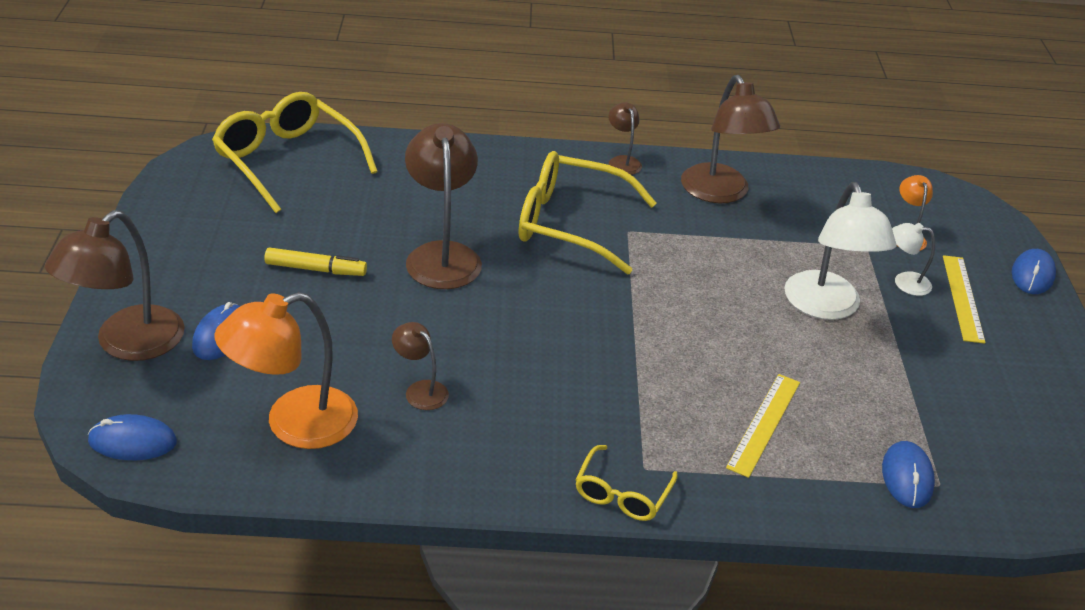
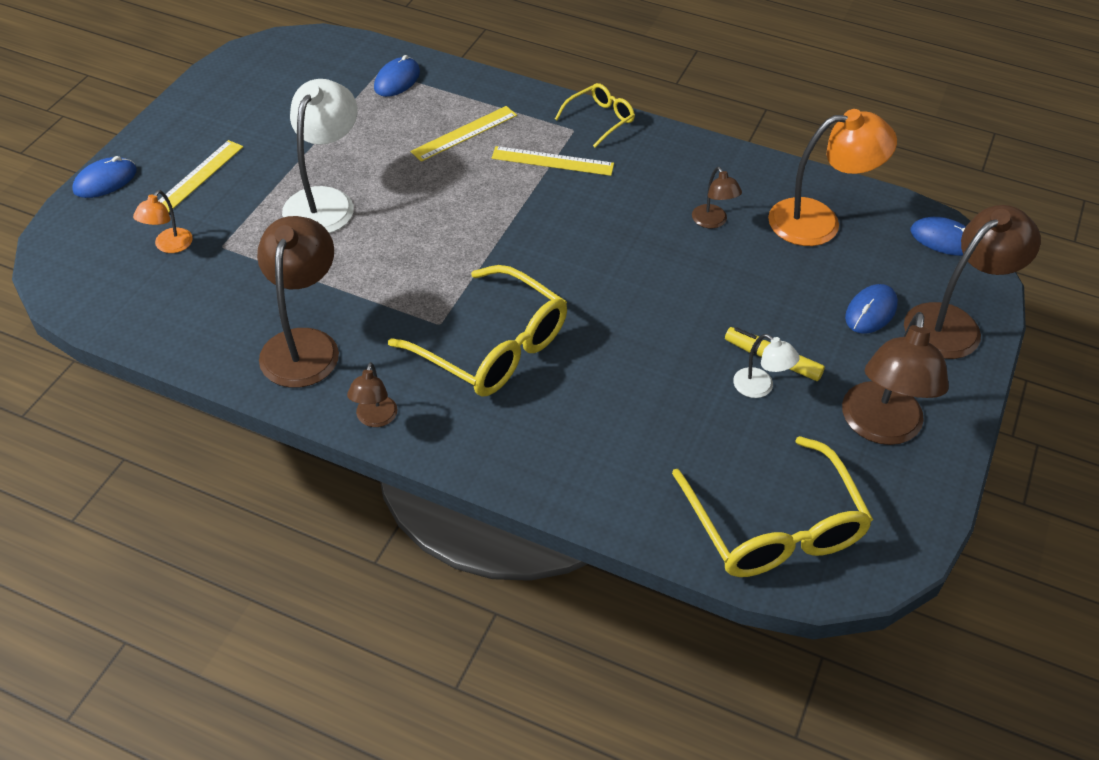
camera: 155 degrees left, 10 degrees up
(442, 255) = (643, 344): brown lamp -> brown lamp (880, 428)
(640, 416) = (552, 161): none -> yellow ruler
(904, 282) = (229, 204): white lamp -> white lamp (760, 388)

